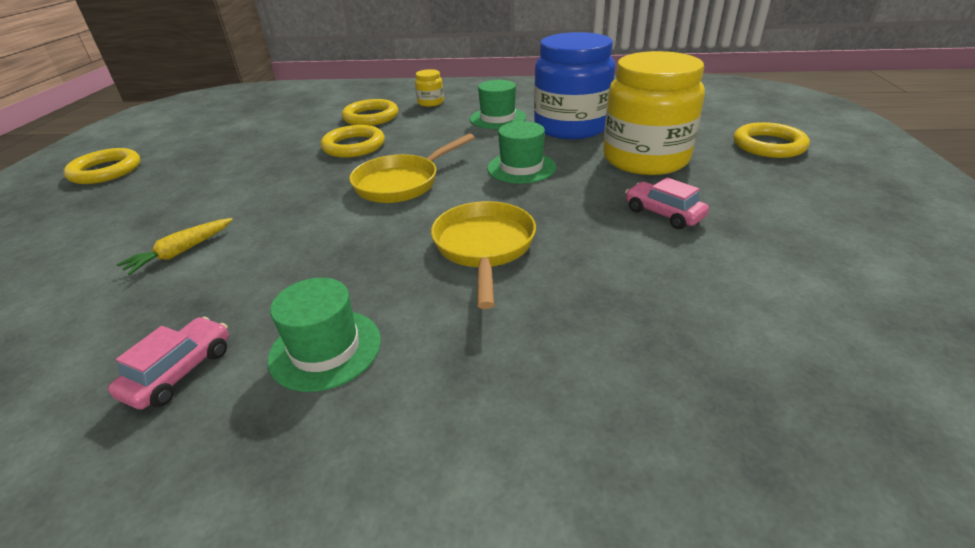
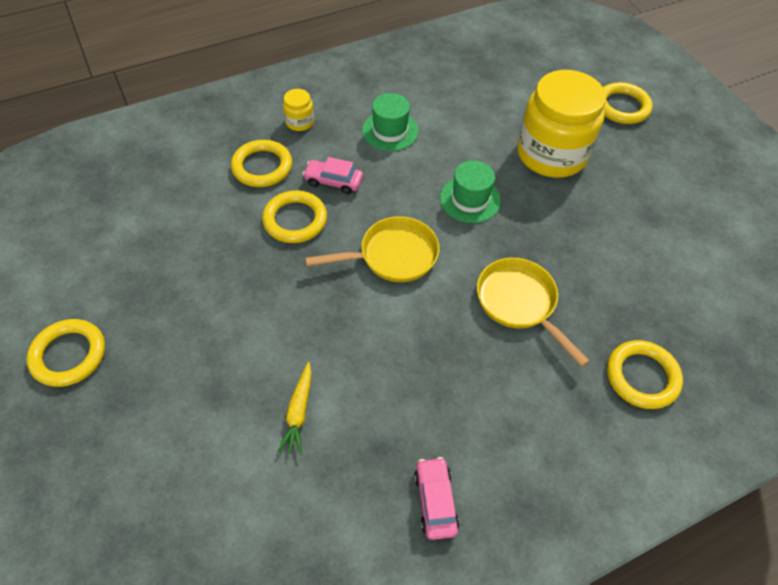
camera: 35 degrees left, 20 degrees up
(325, 349) = (504, 437): green hat -> none
(402, 183) = (392, 256): yellow pan -> yellow pan turned 120 degrees counterclockwise
(569, 365) = (642, 376): none -> yellow ring
(571, 127) = (464, 125): blue jar -> none
(663, 214) = (604, 218): pink car -> pink car (333, 181)

